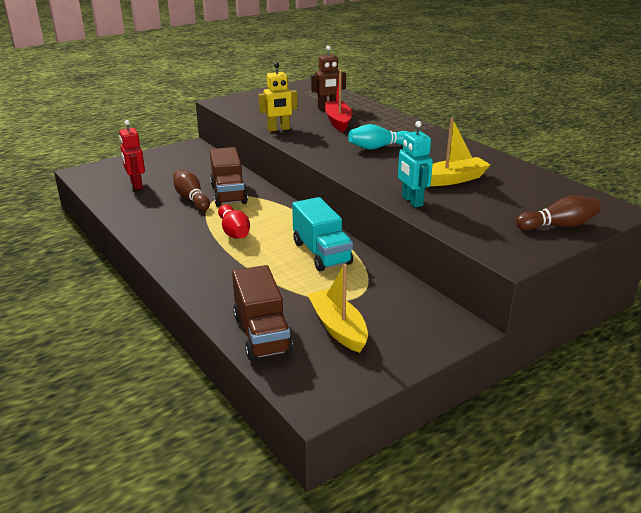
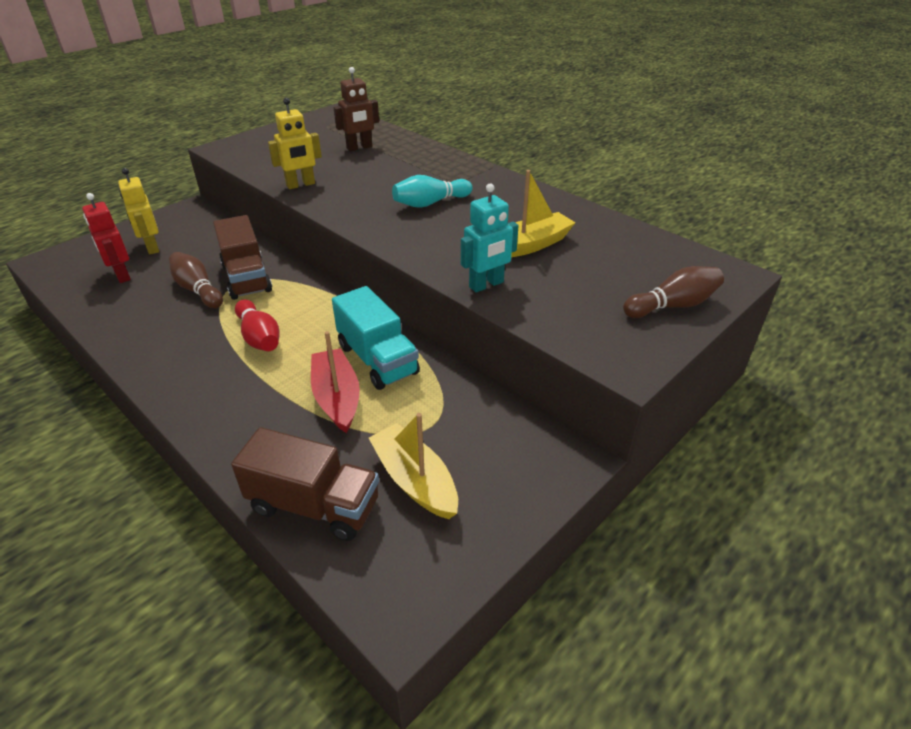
camera: 10 degrees left, 10 degrees up
(159, 169) = (152, 247): none -> yellow robot
(262, 334) = (314, 505): brown truck -> brown truck turned 45 degrees counterclockwise
(338, 121) = (375, 167): red boat -> red boat (337, 398)
(412, 201) = (486, 285): turquoise robot -> turquoise robot turned 90 degrees counterclockwise

